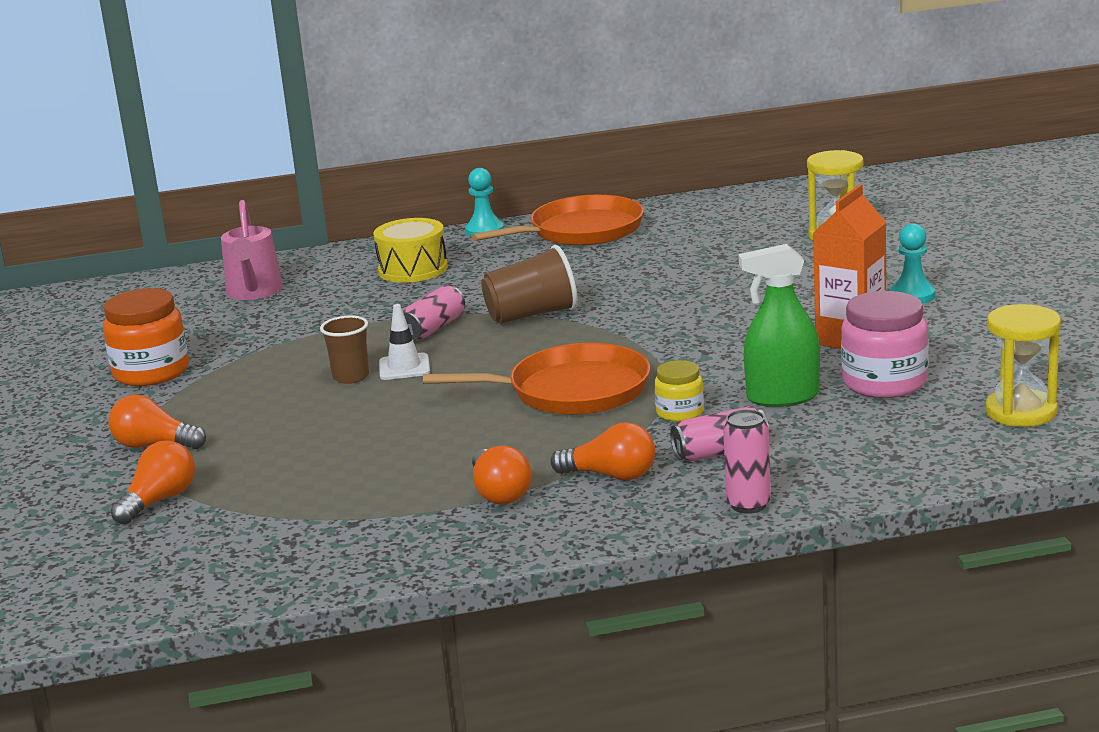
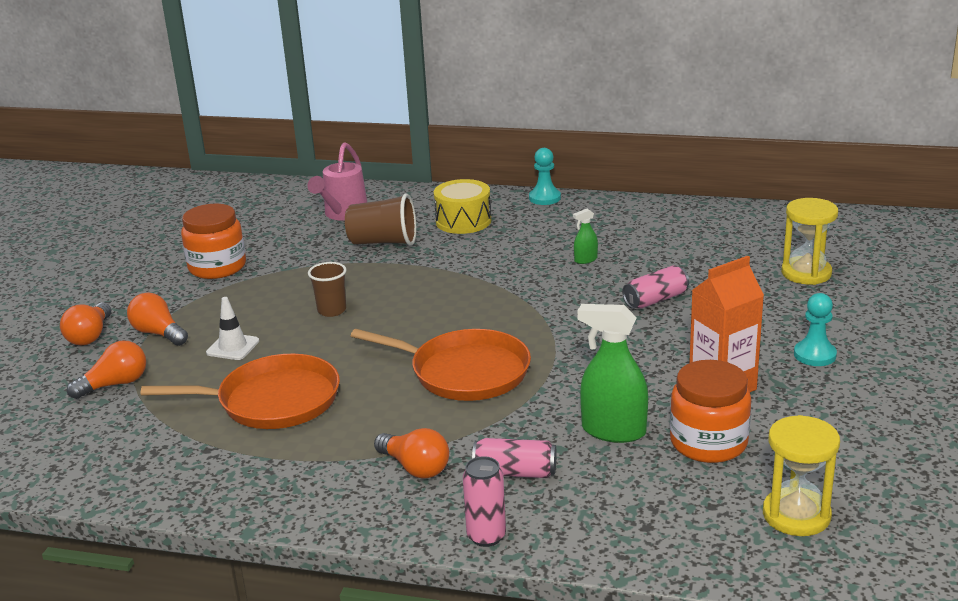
camera: 25 degrees right, 5 degrees up
(404, 367) = (373, 312): white traffic cone -> white traffic cone (233, 347)
(433, 328) = (426, 281): pink can -> pink can (655, 300)
(499, 493) = (324, 456): orange light bulb -> orange light bulb (90, 336)
(532, 315) = (504, 288): brown cup -> brown cup (383, 242)
(581, 231) = (612, 216): orange pan -> orange pan (272, 401)
(594, 273) = (585, 260): none -> green spray bottle
(680, 412) = (522, 420): yellow jar -> none
(884, 383) = (708, 443): pink jar -> orange jar

